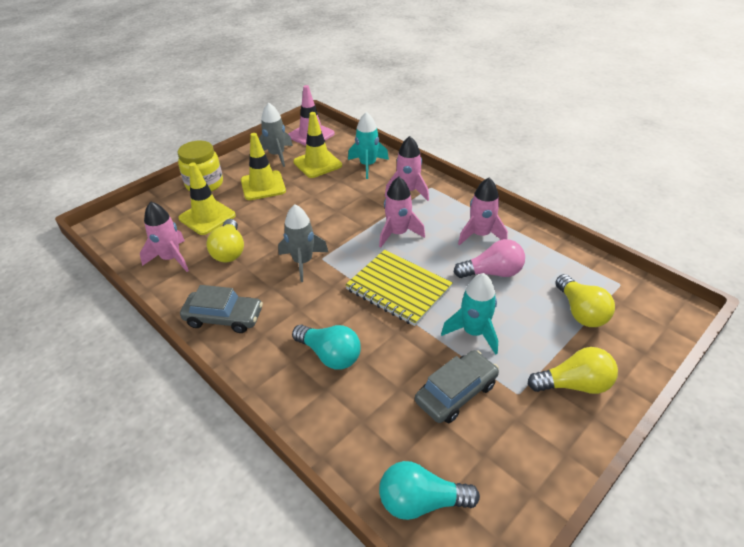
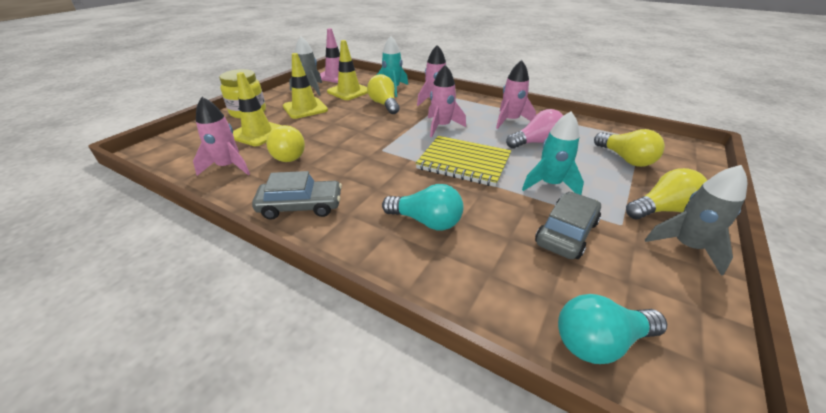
camera: 15 degrees left, 5 degrees down
(303, 262) = (365, 154): grey rocket -> grey rocket (686, 246)
(349, 190) = (384, 104): none -> yellow light bulb

